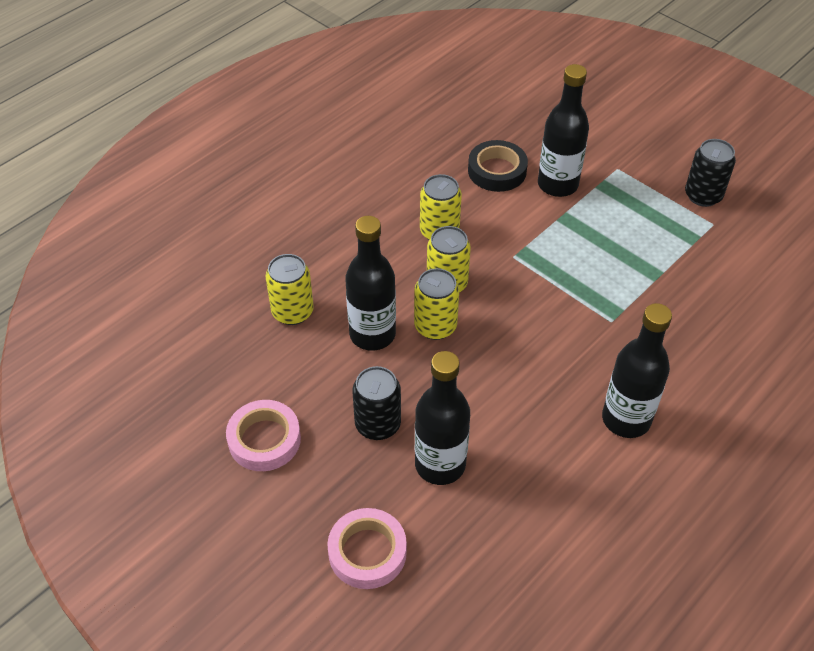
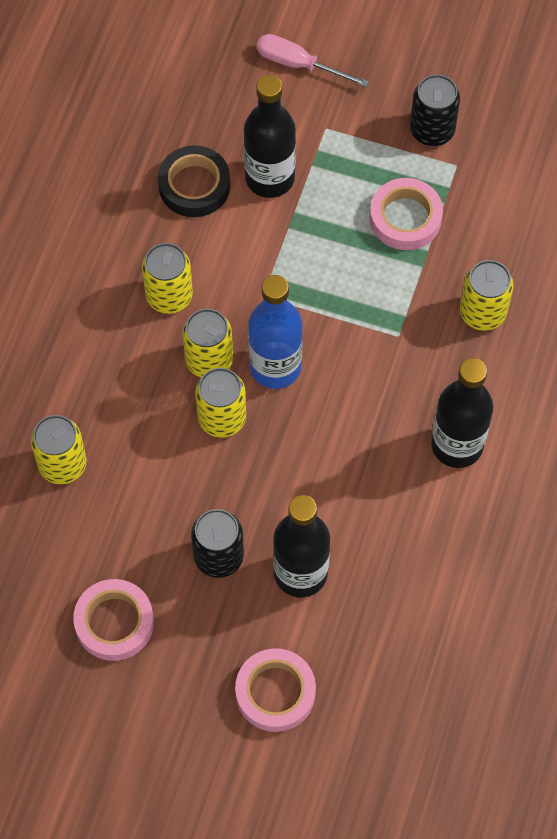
camera: 25 degrees left, 15 degrees up
(372, 334) = (161, 456): black bottle -> none
(497, 307) = (275, 367): none -> blue bottle
(615, 124) = (298, 64): none -> pink screwdriver
(655, 244) = (405, 218): none -> pink tape
(692, 330) = (482, 312): none -> yellow can

